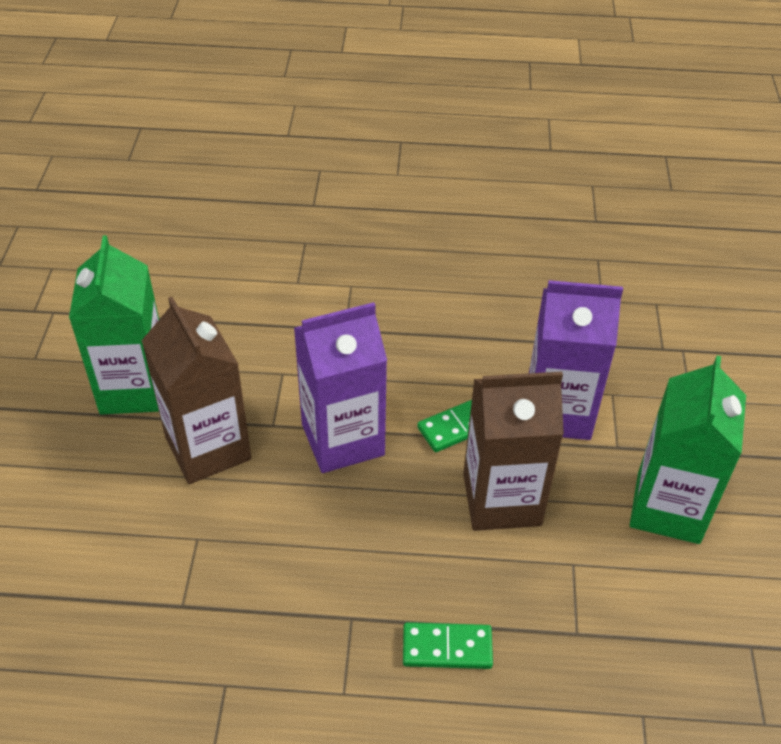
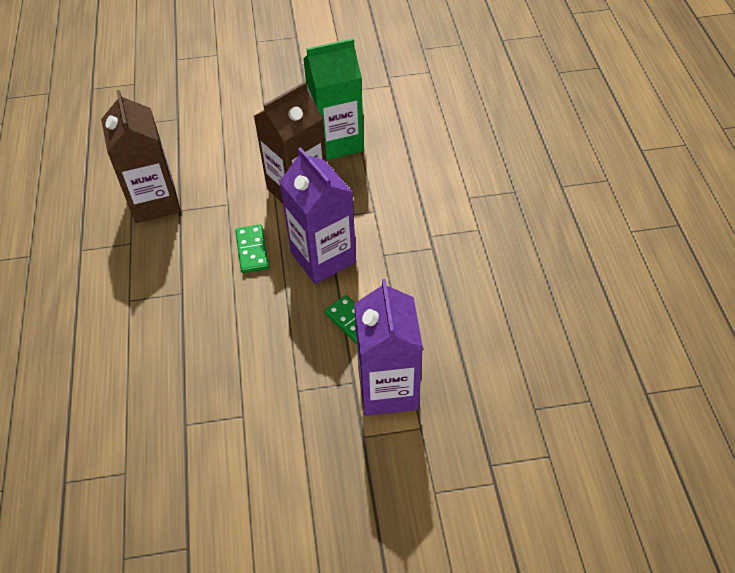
camera: 80 degrees right, 5 degrees up
(447, 647) = (165, 348): green domino -> green domino (252, 250)
(501, 499) = (291, 362): brown carton -> brown carton (154, 202)
(668, 508) = (308, 480): green carton -> none

